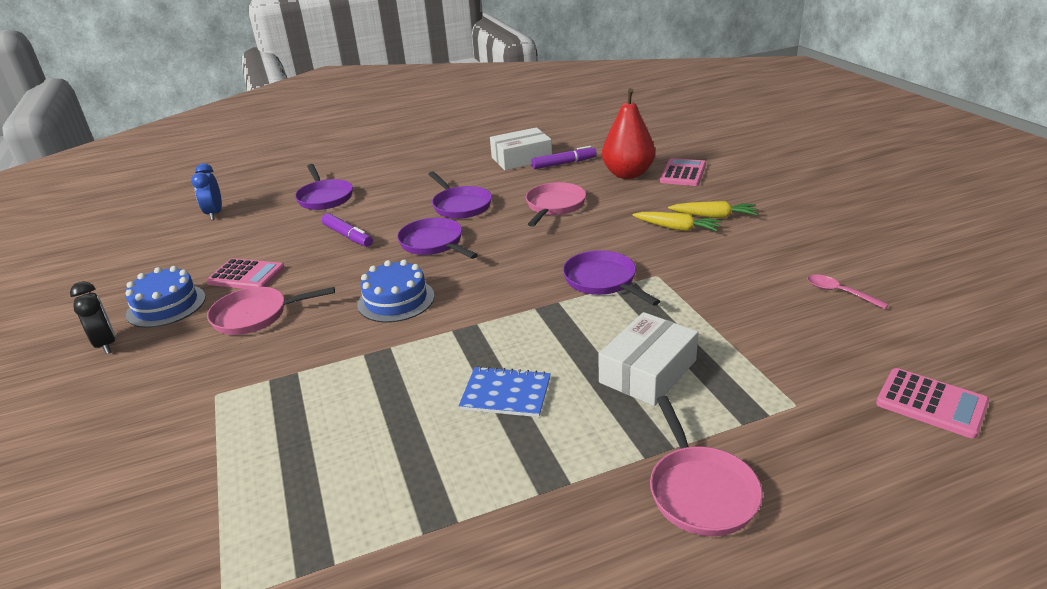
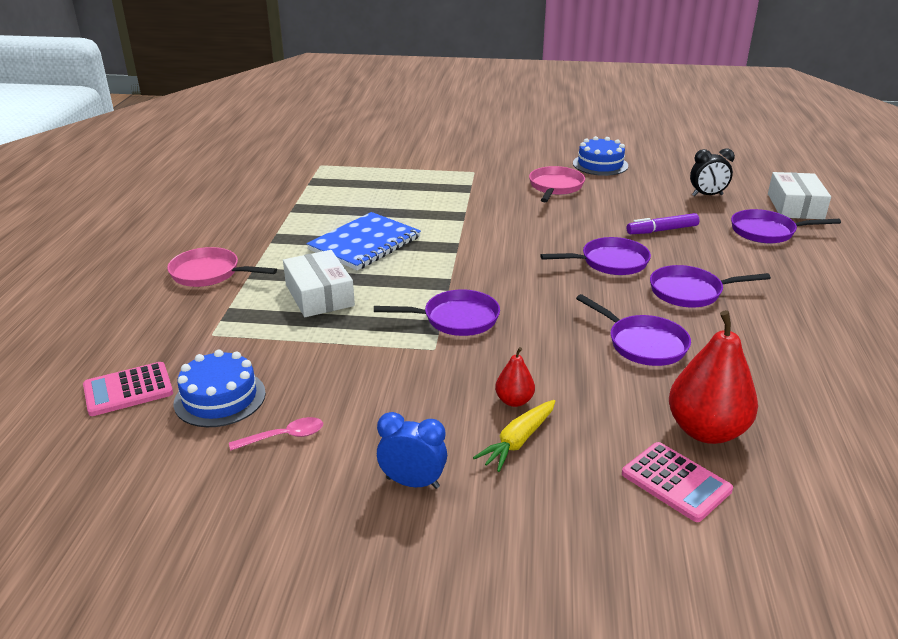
camera: 115 degrees right, 0 degrees up
(106, 344) = (565, 149): black clock -> black clock (707, 195)
(214, 214) = (760, 186): blue clock -> blue clock (412, 483)
(246, 275) = (622, 189): pink calculator -> none
(396, 300) = (524, 231): blue cake -> blue cake (220, 398)
(506, 394) = (365, 243): blue notebook -> blue notebook, size x1.61
(521, 159) = (823, 366): white box -> white box (795, 206)
(554, 206) = (643, 344): pink pan -> purple pan
(564, 163) = (782, 393): purple marker -> none
(677, 228) = (514, 401): yellow carrot -> red pear

